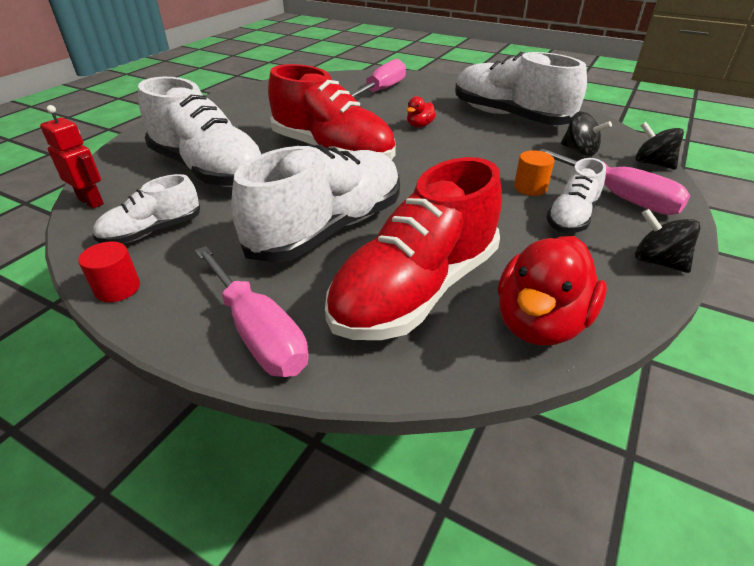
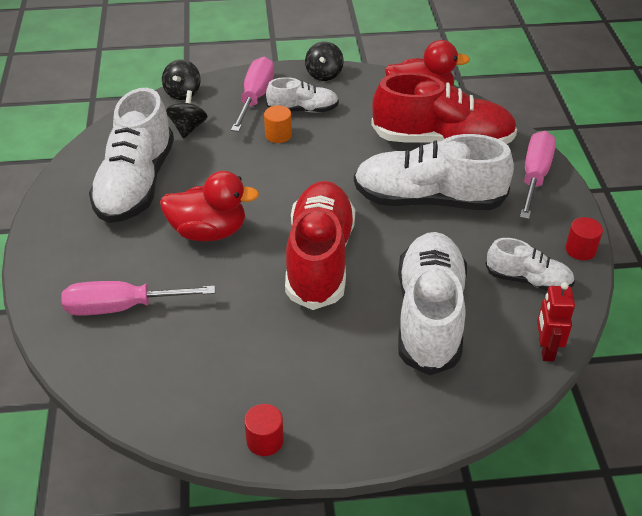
camera: 125 degrees left, 5 degrees up
(228, 98) = (265, 440): none -> red cylinder
(419, 125) = (209, 231): red duck -> red duck, size x2.08

